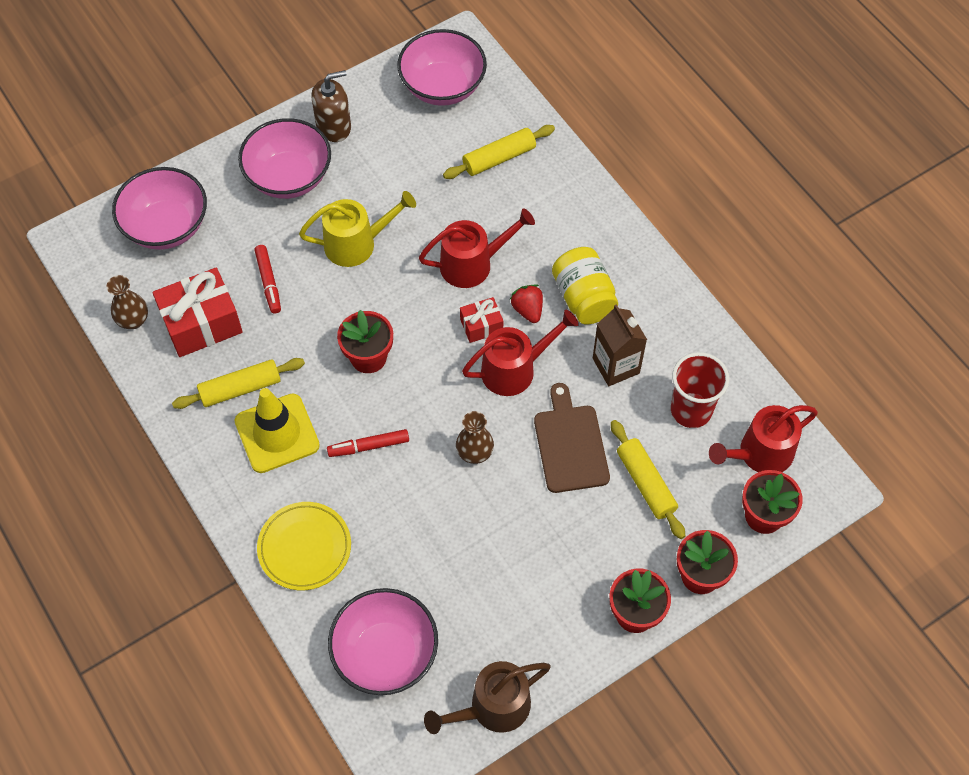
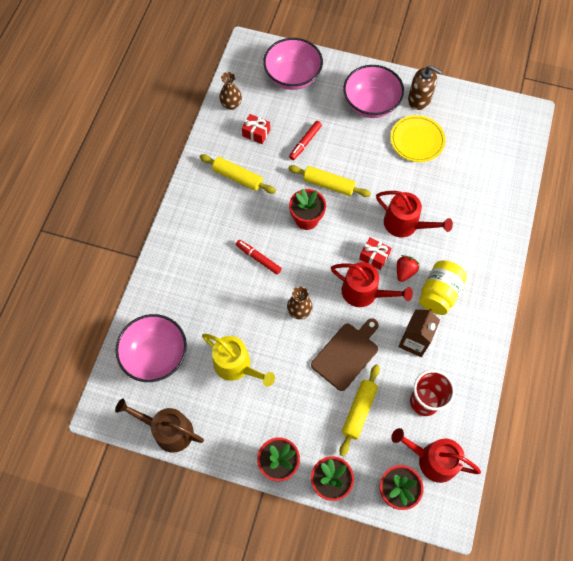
camera: 50 degrees right, 5 degrees up
(202, 323) = (256, 133): red gift -> red gift, size x0.53
(277, 433) = (228, 212): yellow traffic cone -> none
(304, 548) = (180, 273): yellow plate -> yellow plate (417, 140)
(356, 243) = (364, 163): yellow watering can -> yellow watering can (236, 365)
(442, 87) = (494, 127): pink bowl -> none
(499, 158) = (480, 187): yellow rolling pin -> yellow rolling pin (328, 184)

